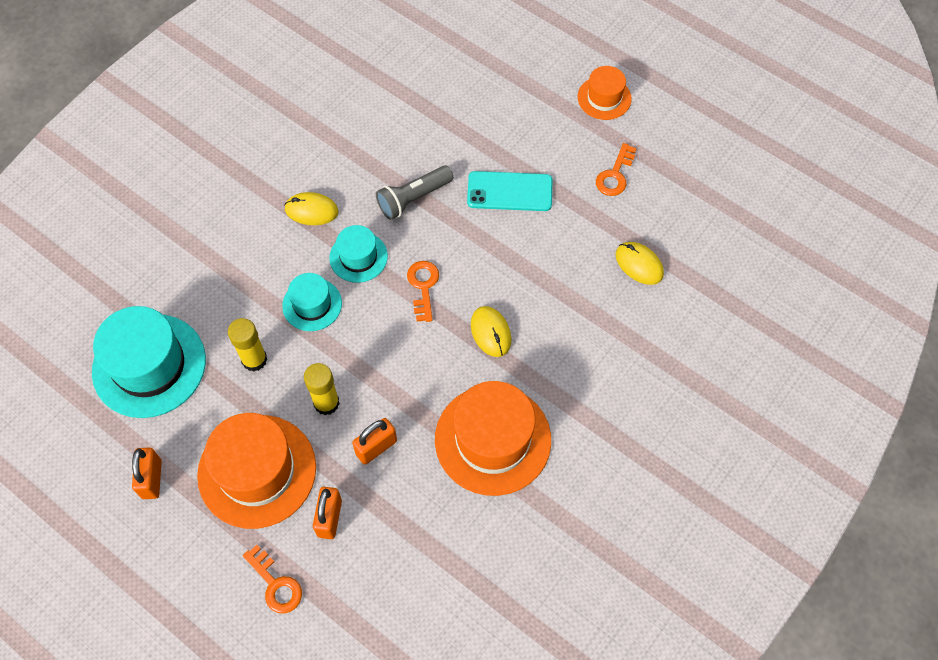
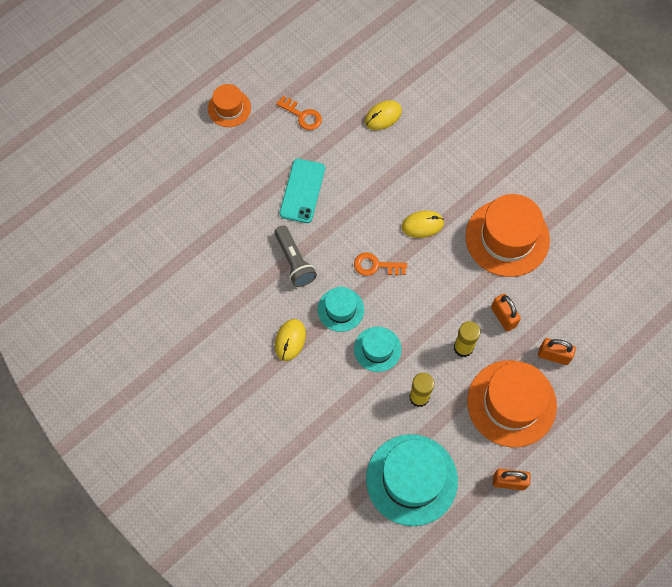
camera: 80 degrees left, 5 degrees up
(275, 584) = (598, 398): orange key -> none

